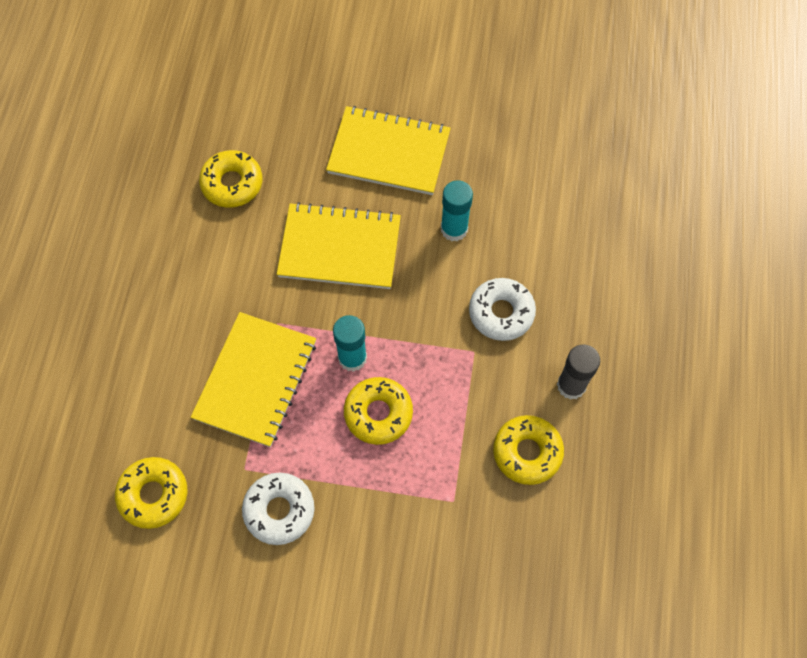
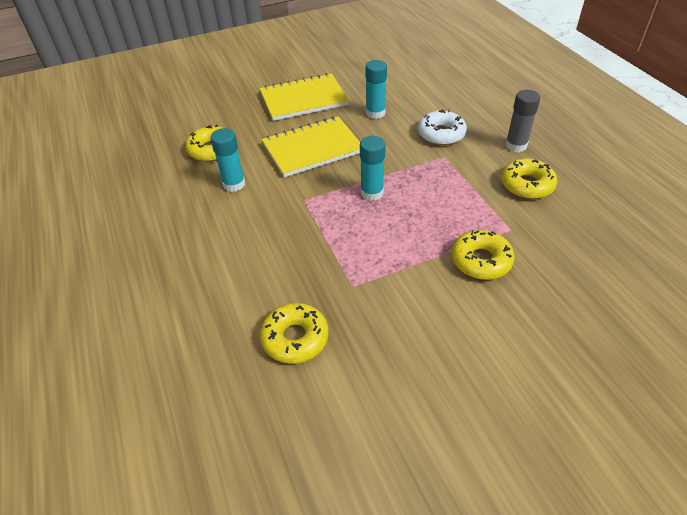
camera: 30 degrees left, 20 degrees down
(222, 255) = (234, 184): none -> turquoise glue stick
(255, 380) = (315, 234): yellow notebook -> none
(279, 510) = (401, 296): white donut -> none
(378, 413) = (416, 211): yellow donut -> yellow donut (481, 260)

